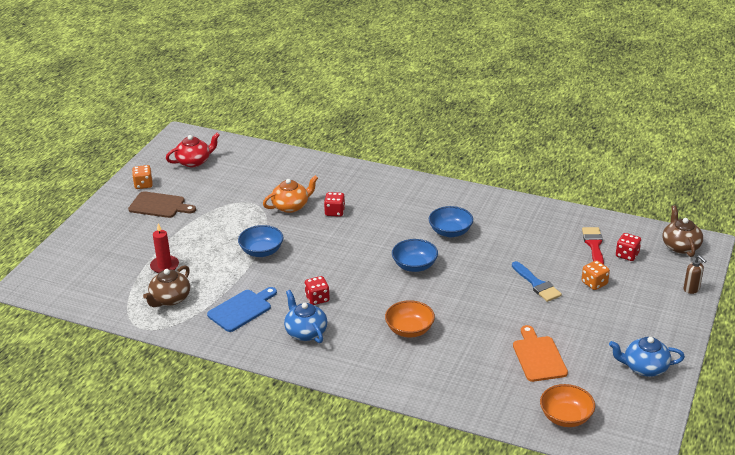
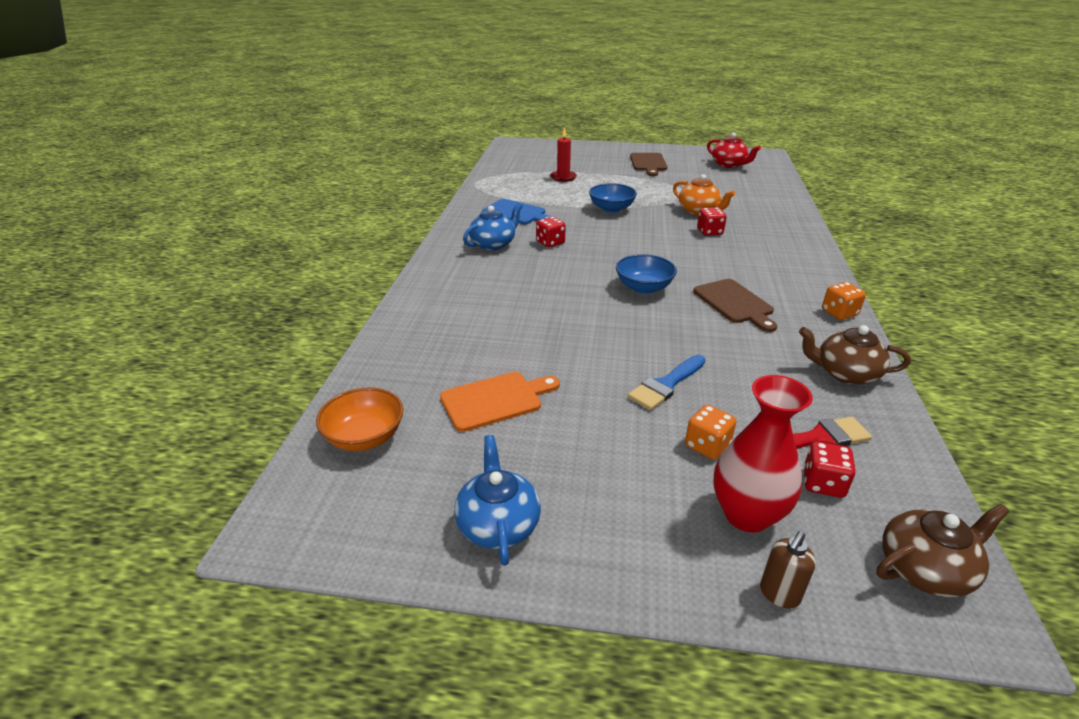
camera: 75 degrees right, 0 degrees up
(143, 184) = (673, 154): orange dice -> orange dice (839, 313)
(170, 299) = (518, 186): brown teapot -> brown teapot (845, 373)
(409, 330) = (518, 298): orange bowl -> none
(450, 232) = (735, 303): blue bowl -> brown cutting board
(645, 284) = (747, 514): none -> red vase

